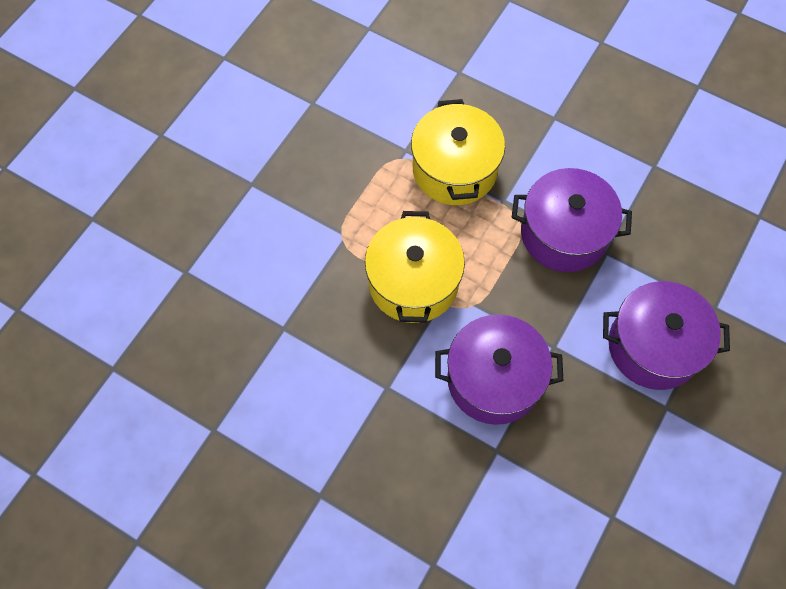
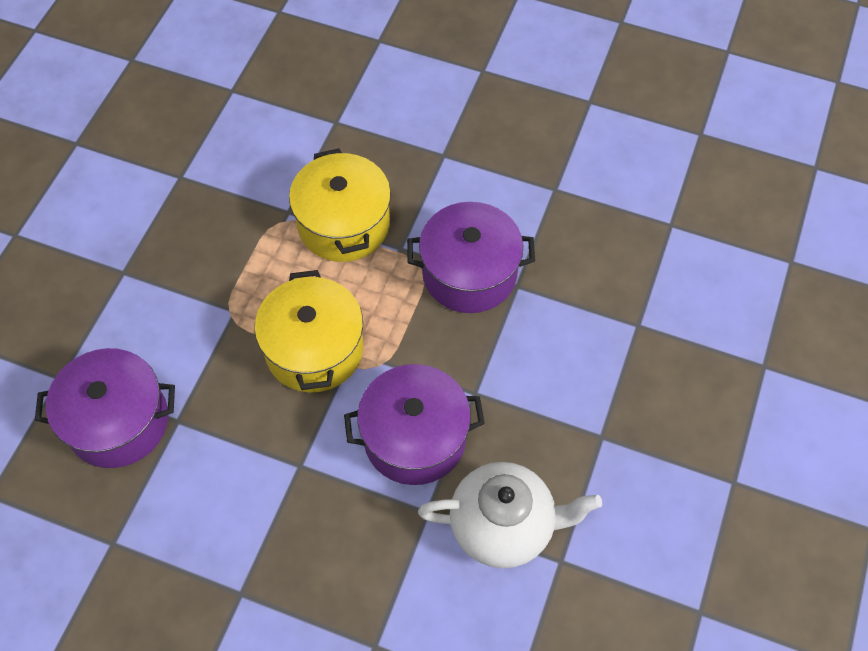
camera: 10 degrees left, 5 degrees down
(564, 475) = (504, 526): none -> white teapot
(653, 346) = (579, 375): purple pot -> purple pot (118, 422)

